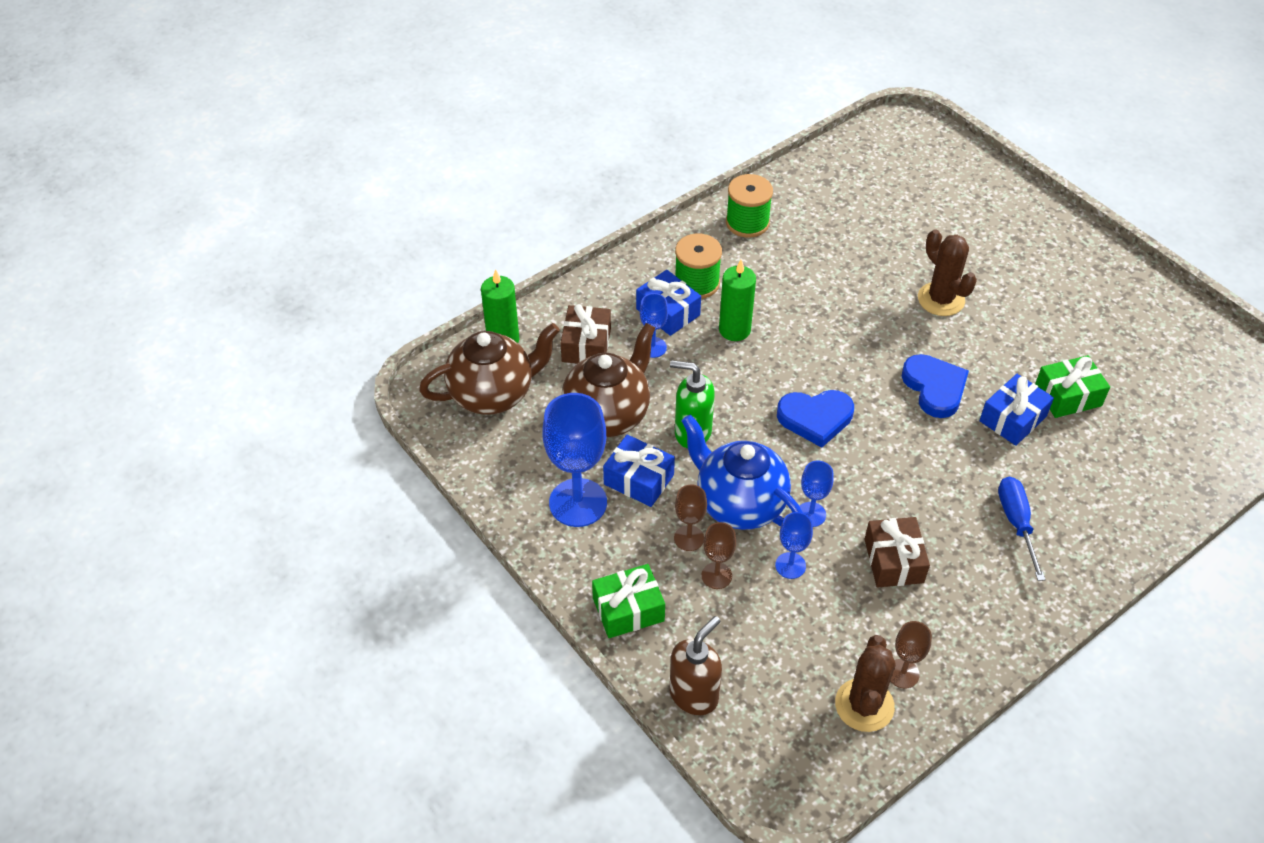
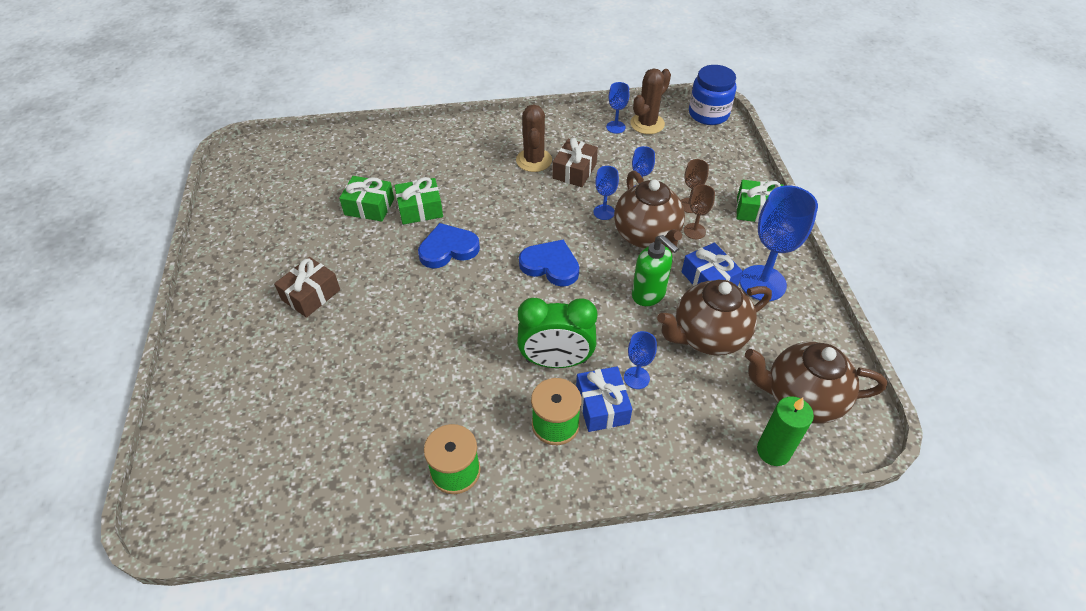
camera: 150 degrees left, 0 degrees up
(586, 345) = (695, 408): brown gift -> brown gift (311, 295)
(694, 695) = (738, 160): brown soap dispenser -> none
(734, 330) = (556, 361): green candle -> green clock
(739, 504) = (647, 236): blue teapot -> brown teapot
(789, 780) = (708, 114): none -> blue jar
(903, 673) = (615, 127): brown goblet -> blue goblet
(934, 388) = (448, 249): blue heart -> blue heart turned 60 degrees clockwise
(941, 299) = (370, 309): brown cactus -> brown cactus (534, 160)
(1012, 418) = (420, 209): blue gift -> green gift
(1016, 523) = (484, 160): blue screwdriver -> none

